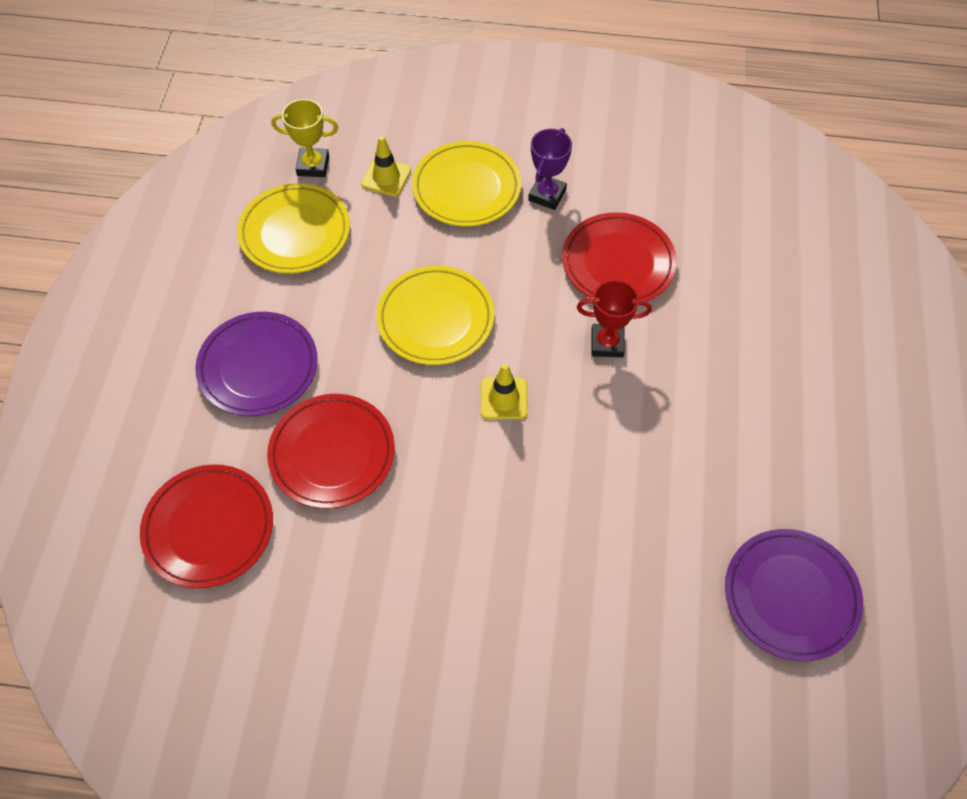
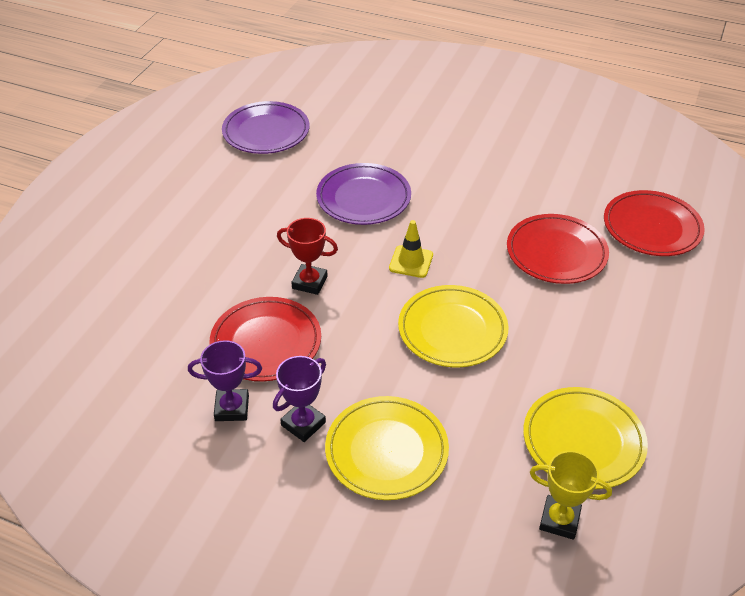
camera: 165 degrees left, 15 degrees down
(258, 367) = (618, 323): purple plate -> purple plate (363, 198)
(386, 177) = (474, 484): yellow traffic cone -> none
(616, 195) = (232, 408): none -> purple trophy

